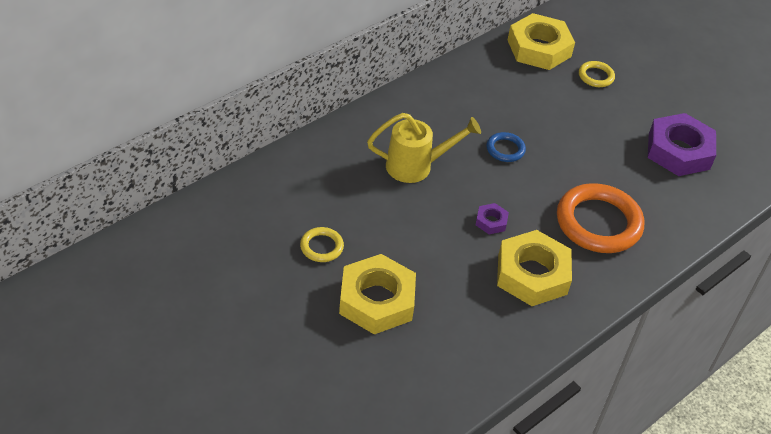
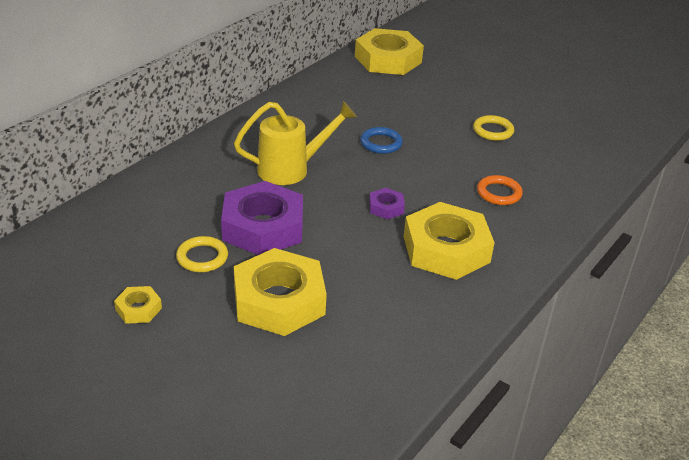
camera: 10 degrees left, 10 degrees down
(262, 288) = (138, 309): none -> yellow nut
(596, 76) = (451, 75): yellow ring -> yellow ring (493, 131)
(598, 223) = (499, 193): orange ring -> orange ring, size x0.48
(678, 151) = (554, 123): purple nut -> purple nut (263, 227)

